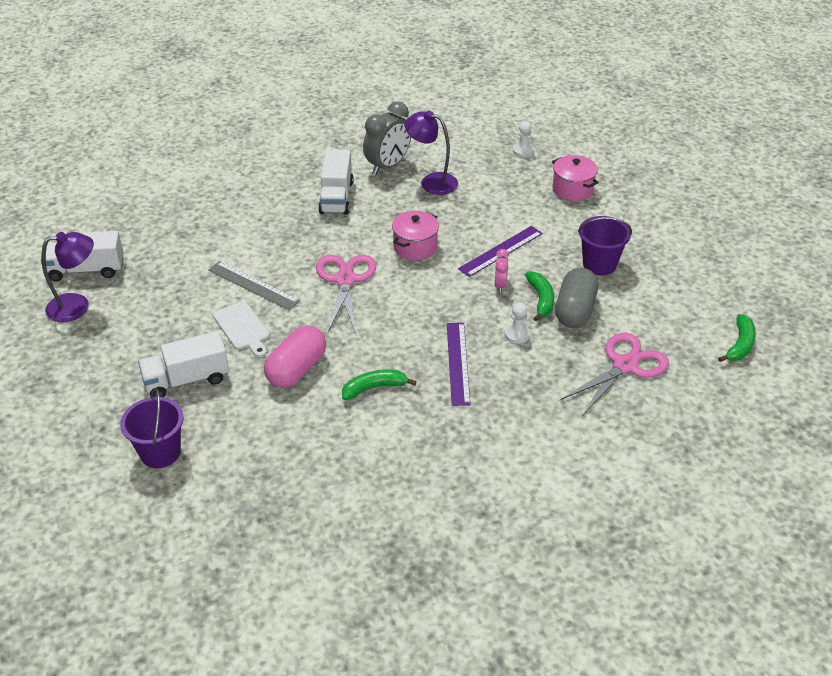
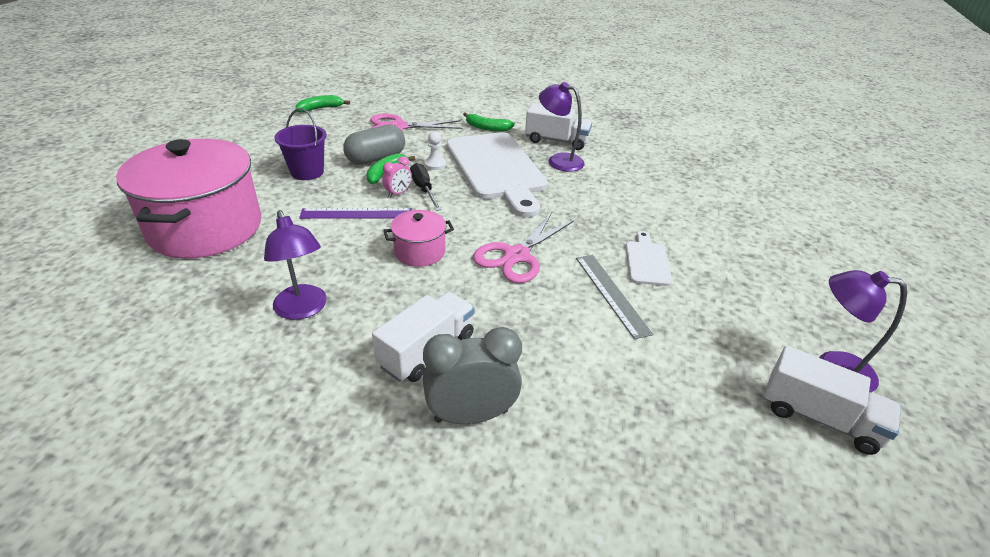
camera: 145 degrees left, 5 degrees down
(160, 452) = (758, 211): purple bucket -> none
(187, 379) = (719, 245): white truck -> white truck (556, 141)
(297, 369) = (619, 213): pink capsule -> none
(374, 388) = (570, 181): green banana -> green banana (487, 128)
(388, 166) = (313, 361): grey clock -> grey clock (471, 415)
(412, 414) = (558, 160): none -> purple lamp
(458, 363) = (496, 169): purple ruler -> white cutting board
(486, 300) = (424, 189): none -> black screwdriver
(523, 151) = (155, 291): white pawn -> none
(572, 189) = (205, 228): pink pot -> pink pot, size x2.18

